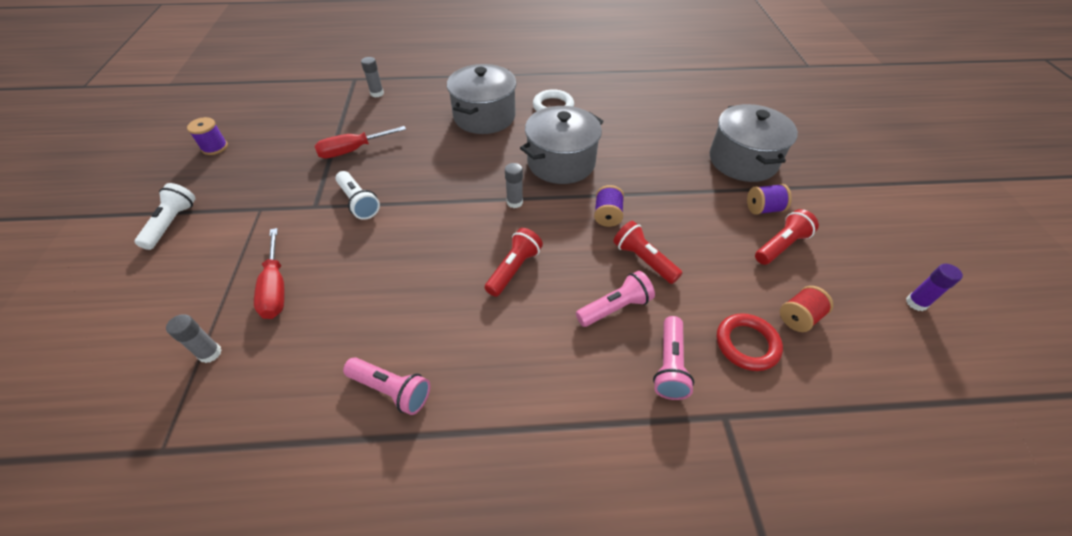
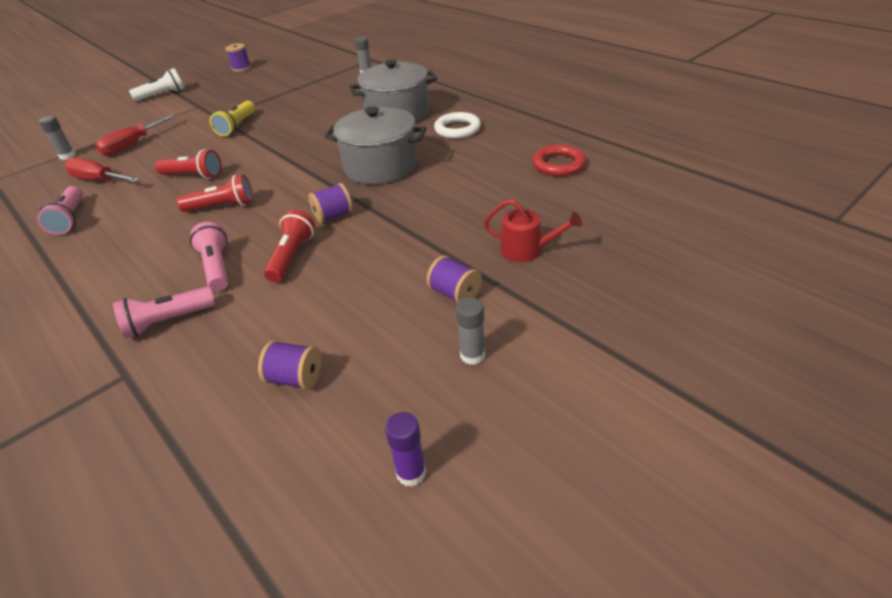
camera: 55 degrees right, 10 degrees down
(353, 150) = (289, 98): red screwdriver -> red screwdriver (99, 180)
(358, 202) = (237, 126): white flashlight -> yellow flashlight
(514, 202) = (302, 172): grey glue stick -> grey glue stick (472, 355)
(615, 308) = (217, 267): pink flashlight -> pink flashlight turned 135 degrees counterclockwise
(742, 160) = (527, 250): grey pot -> red watering can
(747, 344) = (227, 356): red ring -> red ring (558, 164)
(780, 246) = (403, 327): red flashlight -> red flashlight (193, 176)
(799, 317) = (295, 378): red spool -> purple spool

